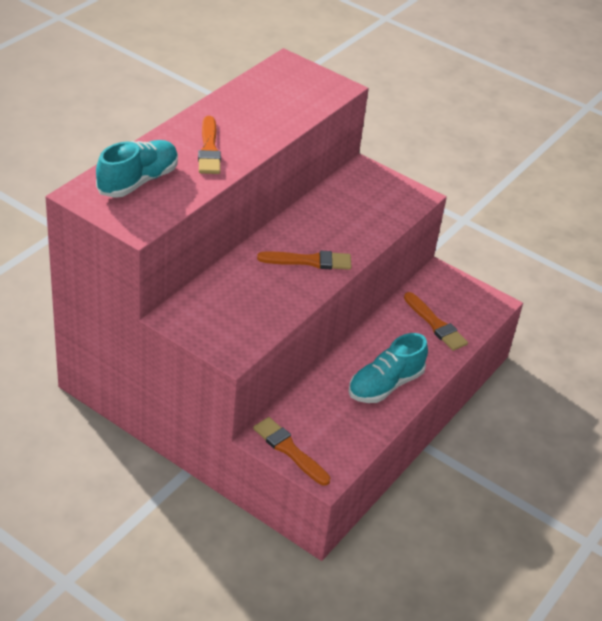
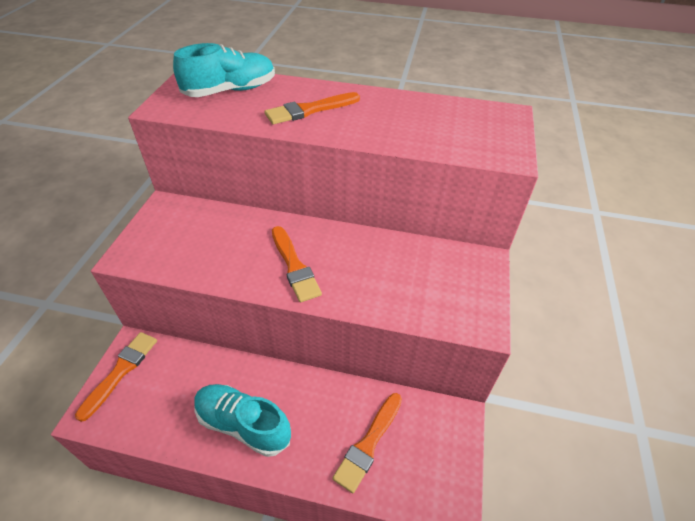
camera: 70 degrees right, 5 degrees up
(138, 181) = (230, 91): turquoise shoe -> turquoise shoe turned 45 degrees counterclockwise

